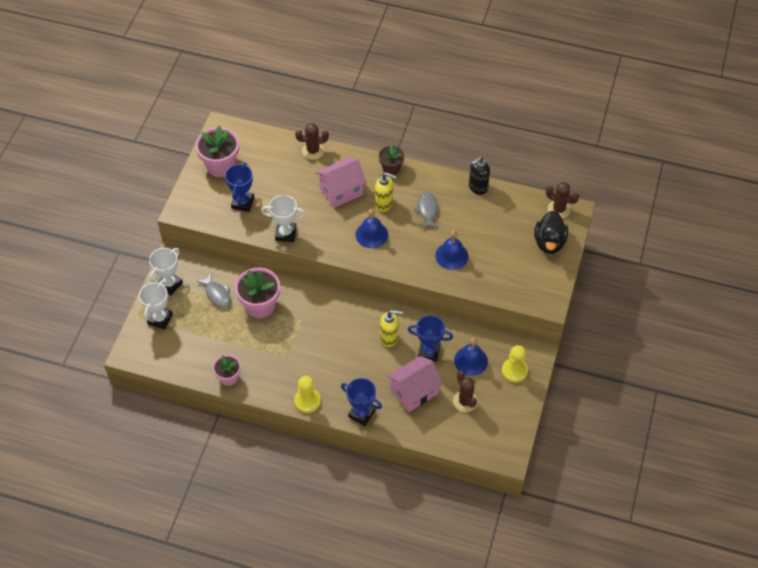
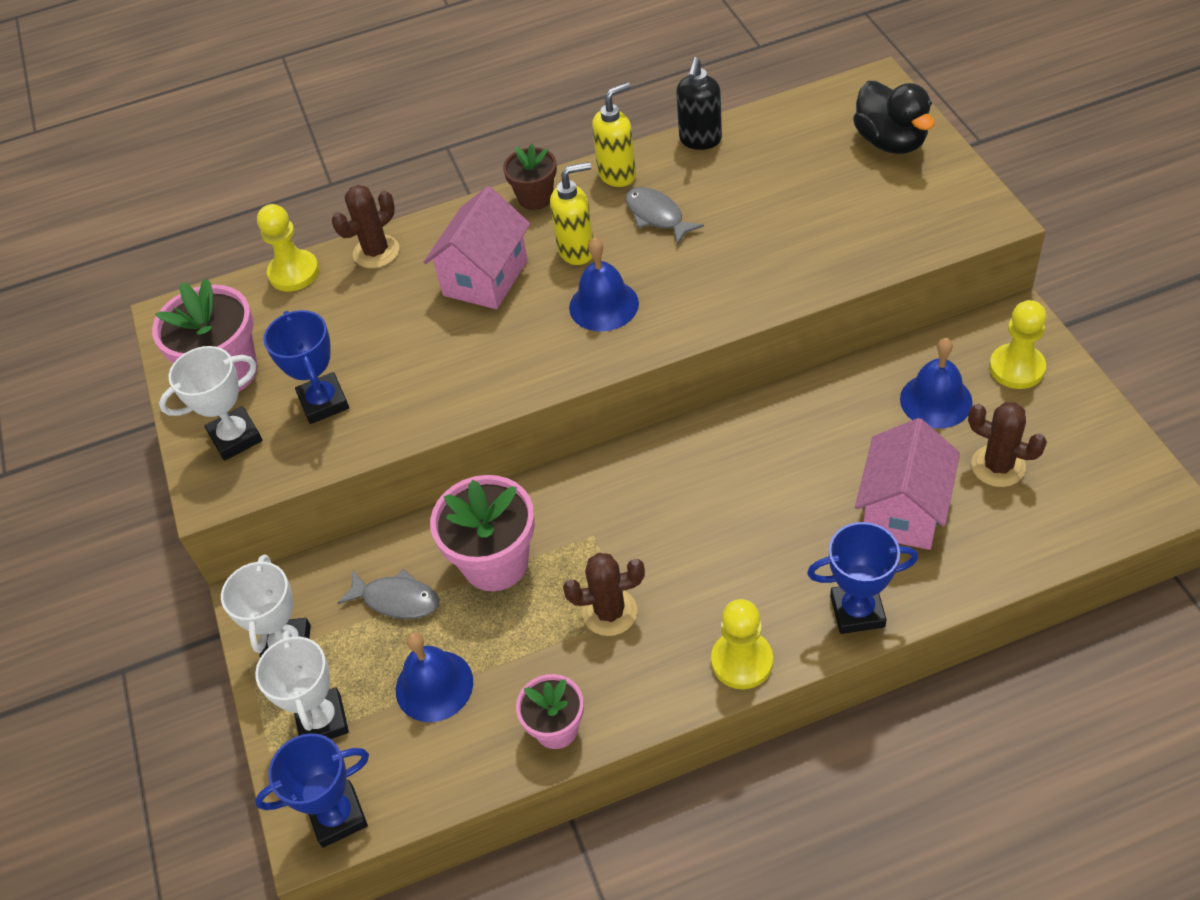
camera: 30 degrees left, 5 degrees down
(277, 139) = (294, 273): none -> yellow pawn
(285, 233) = (451, 399): white trophy -> white trophy (235, 437)
(389, 338) = (772, 458): yellow soap dispenser -> yellow soap dispenser (618, 175)
(429, 352) = (857, 434): blue trophy -> blue trophy (338, 816)
(451, 256) = (767, 251): blue bell -> blue bell (434, 685)
(559, 209) = (852, 94): brown cactus -> brown cactus (610, 612)

